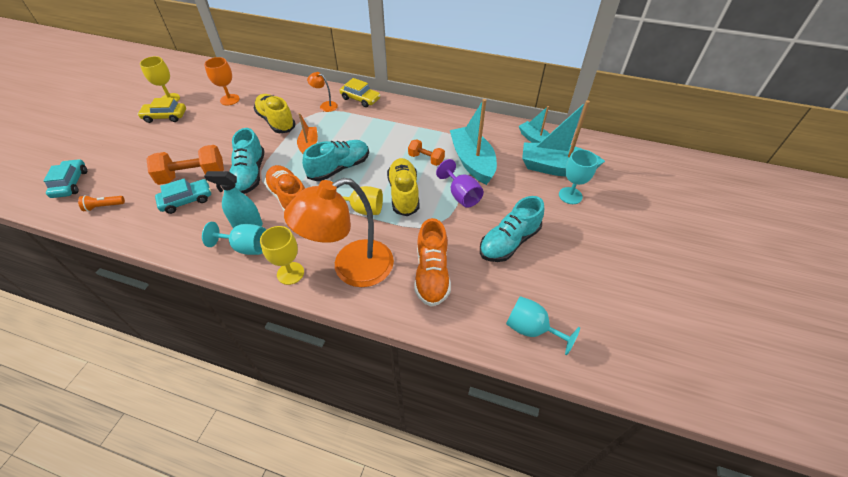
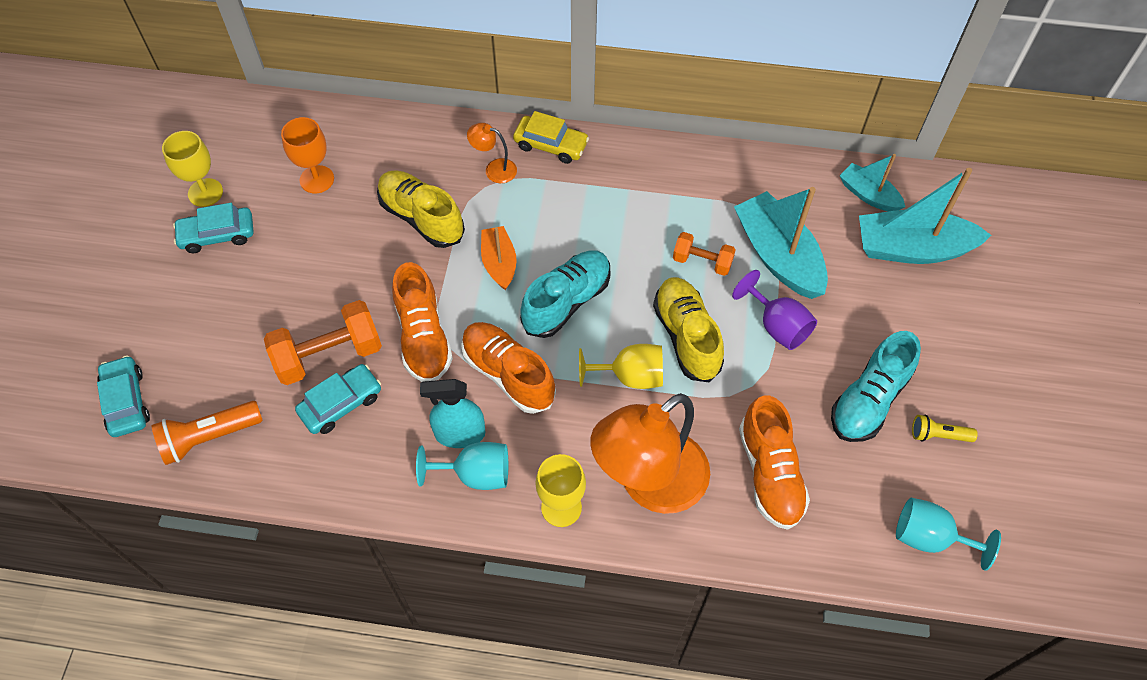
camera: 10 degrees left, 10 degrees up
(104, 206) = (209, 437): orange flashlight -> orange flashlight, size x1.68
(165, 116) = (217, 235): yellow car -> turquoise car
(250, 175) = (423, 337): turquoise shoe -> orange shoe
(551, 268) = (938, 435): none -> yellow flashlight
(570, 195) = (943, 300): turquoise goblet -> none

